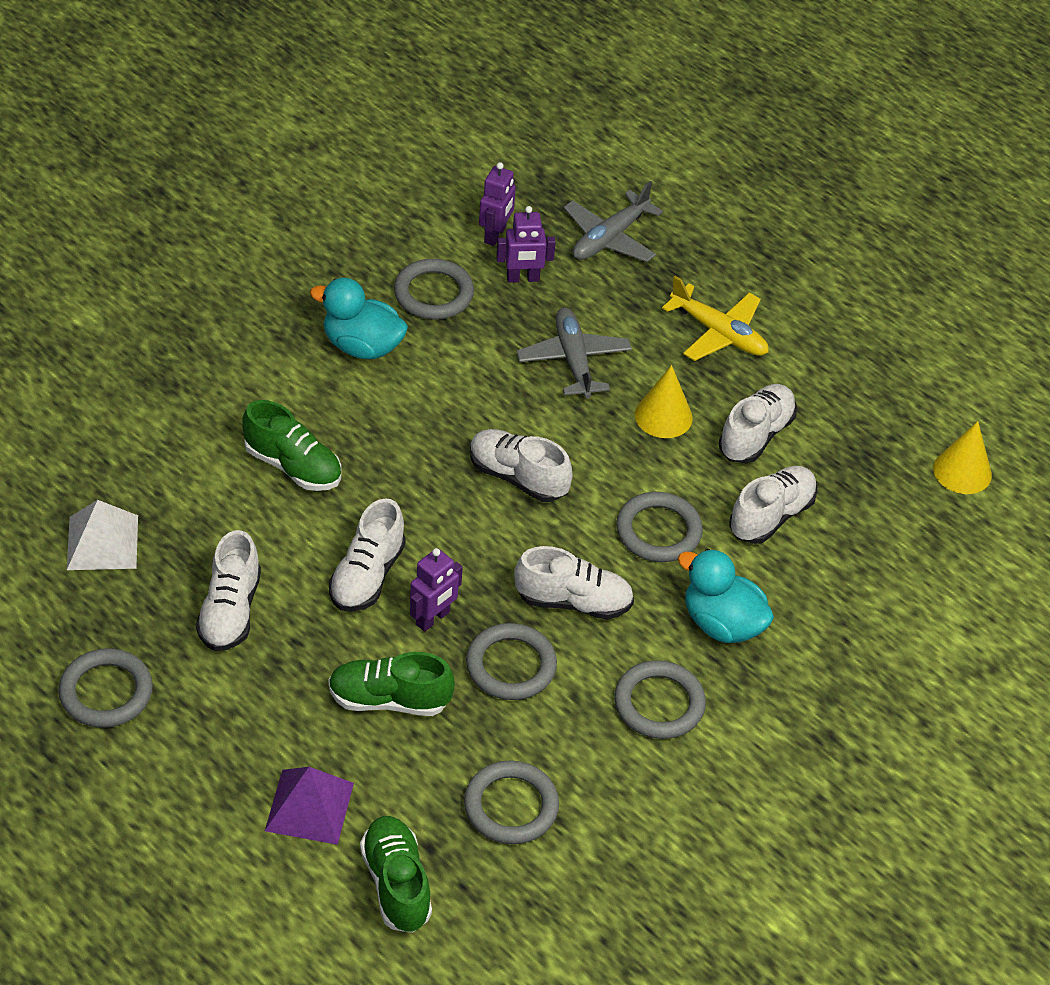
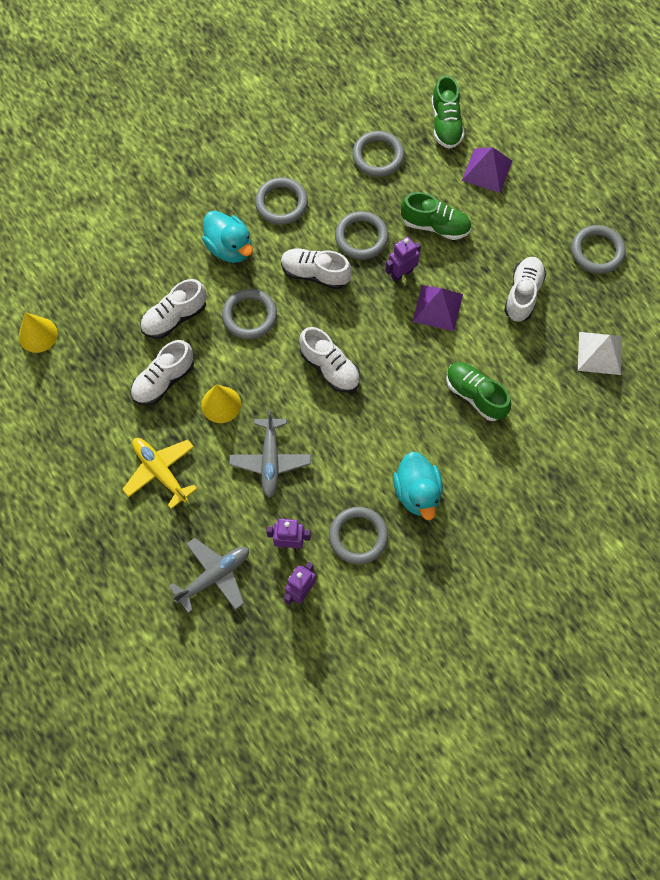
camera: 165 degrees left, 20 degrees up
(362, 346) = (417, 492): turquoise duck -> turquoise duck turned 45 degrees clockwise
(367, 576) = (437, 308): white shoe -> purple pyramid

